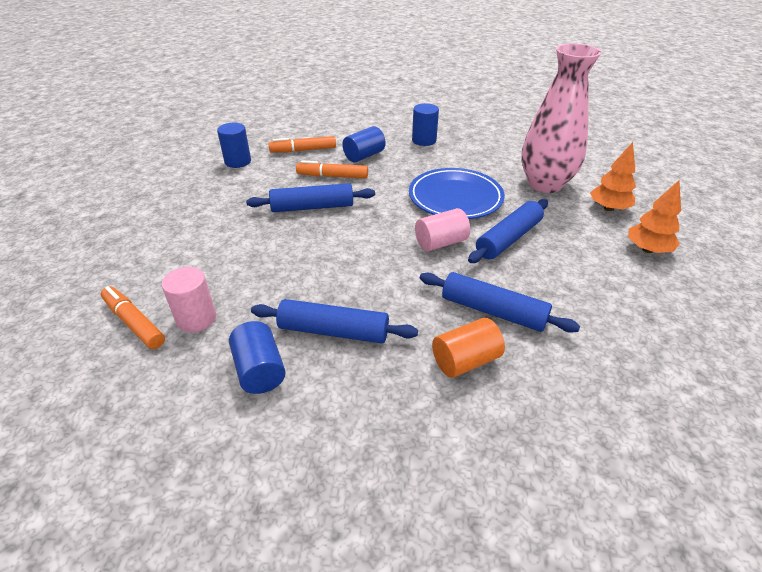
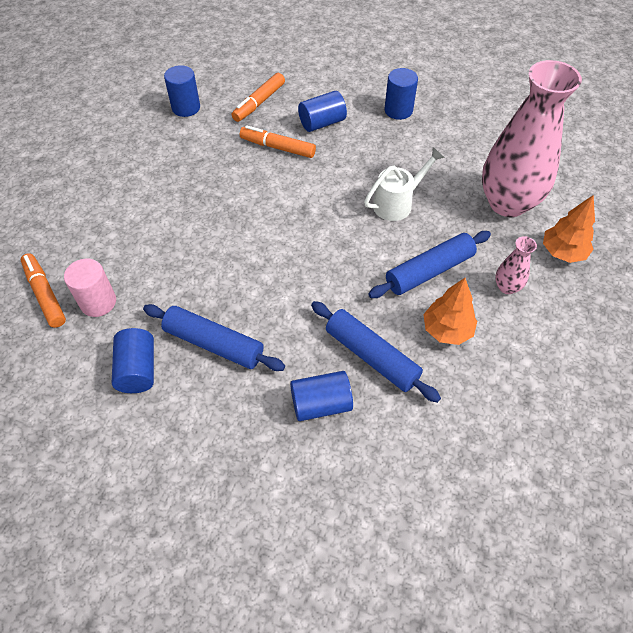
camera: 15 degrees right, 15 degrees up
(303, 150) = (259, 103): orange marker -> orange marker turned 60 degrees counterclockwise
(312, 207) = (243, 187): blue rolling pin -> none
(441, 242) = (356, 261): pink cylinder -> none
(455, 197) = (397, 203): blue plate -> white watering can
(465, 360) = (321, 404): orange cylinder -> blue cylinder
(580, 238) = (507, 287): none -> pink vase
(647, 249) = (574, 317): orange tree -> orange tree (447, 330)

